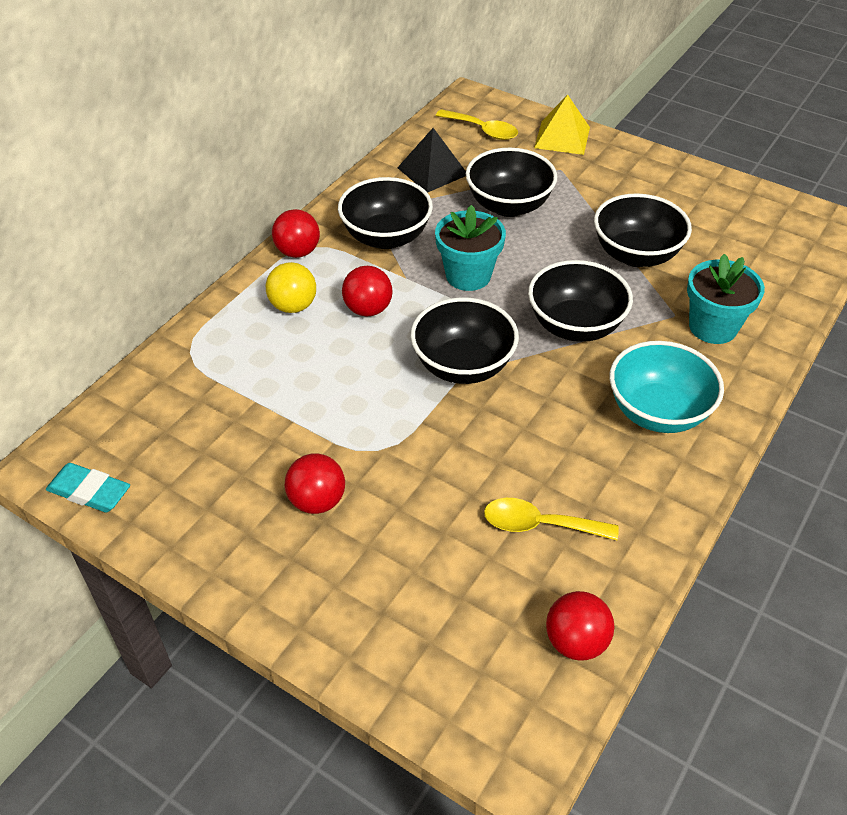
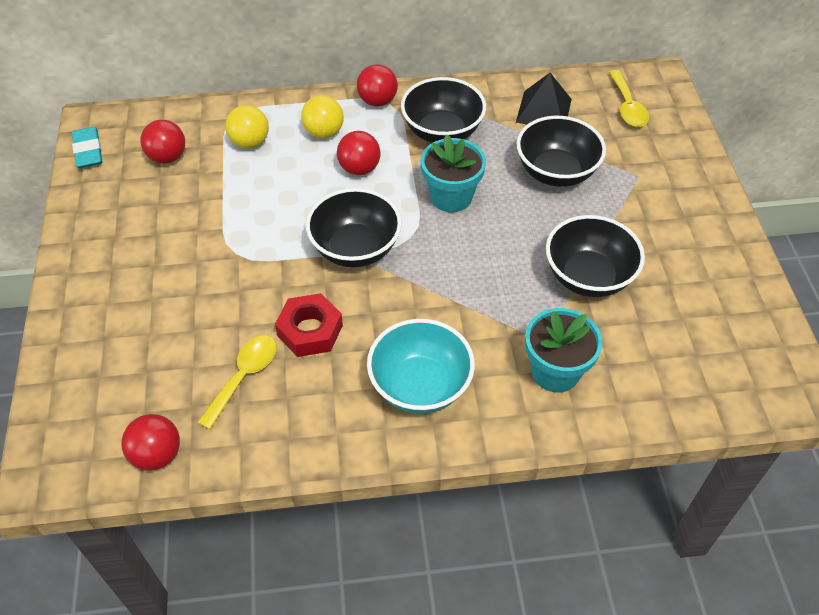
camera: 50 degrees right, 5 degrees up
(241, 361) = (250, 142): none -> yellow ball
(317, 501) = (166, 252): red ball -> red ball (167, 157)
(529, 448) = (310, 331): none -> red nut
(540, 524) = (244, 377): yellow spoon -> yellow spoon turned 60 degrees clockwise
(562, 137) = (680, 153): yellow pyramid -> none
(575, 326) = (463, 286): black bowl -> none

